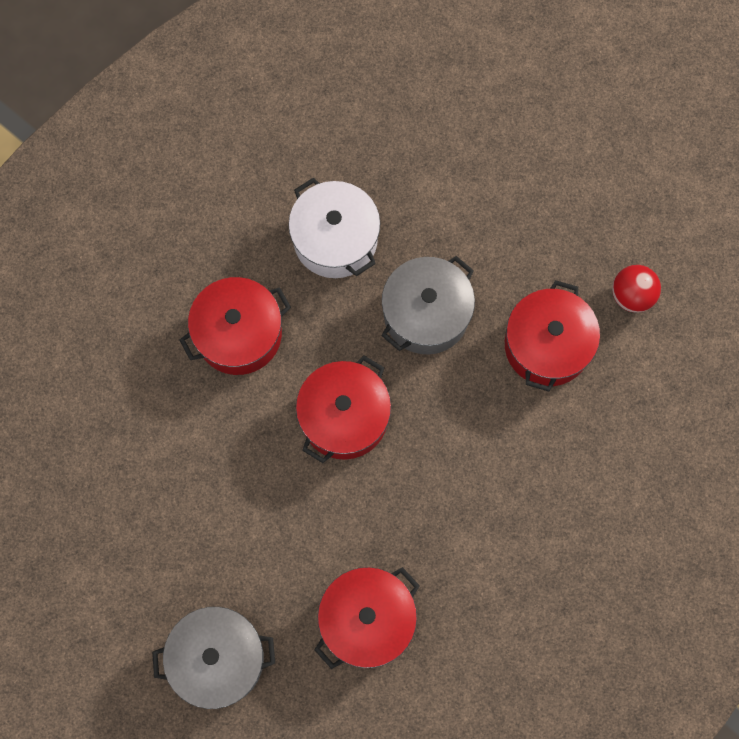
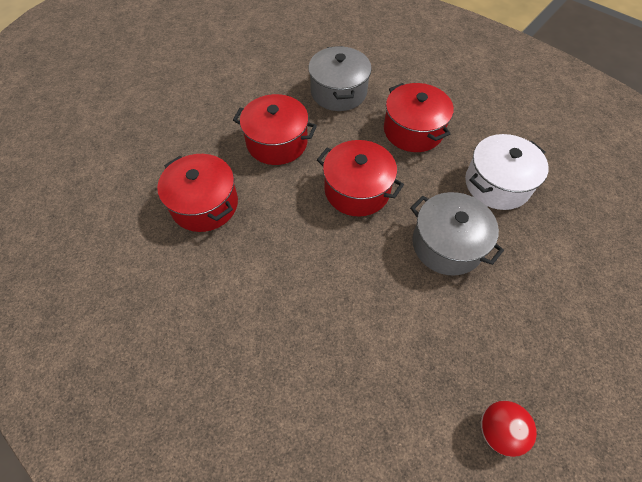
camera: 90 degrees right, 15 degrees down
(218, 659) = (193, 124): grey pot -> grey pot (338, 92)
(547, 345) = (433, 342): red pot -> red pot (277, 142)

